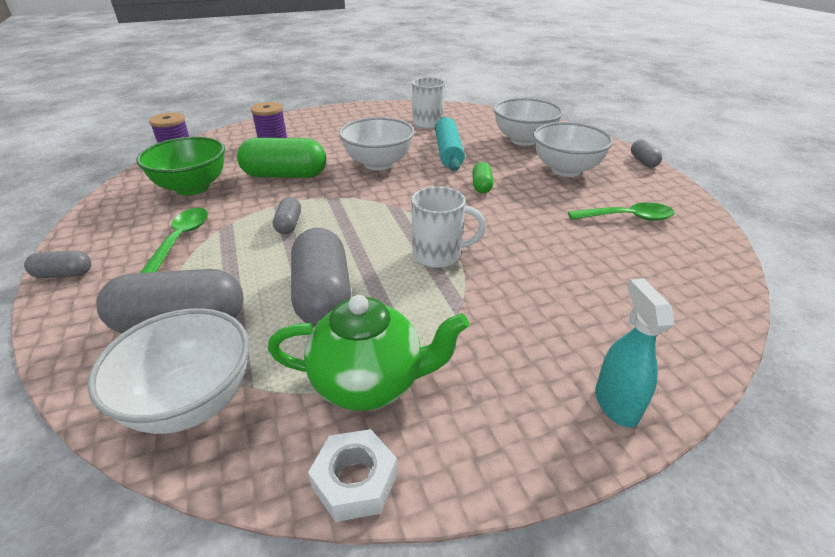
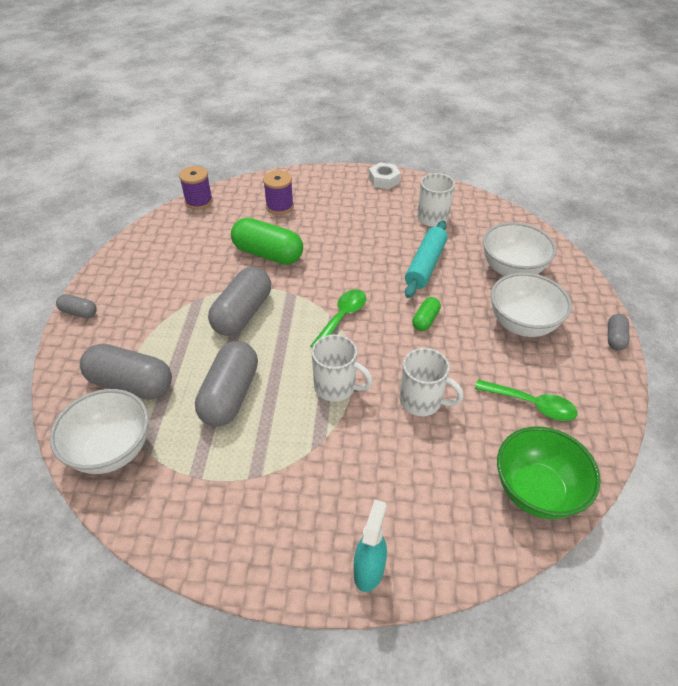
camera: 25 degrees right, 10 degrees up
(181, 239) = (162, 303): green spoon -> green spoon (342, 317)
(192, 188) = (192, 247): green bowl -> green bowl (536, 491)
(289, 224) = (243, 313): grey capsule -> grey capsule, size x2.01
(355, 481) = (173, 545): white nut -> white nut (384, 180)
(369, 382) = (220, 481): green teapot -> none
(378, 164) = (352, 262): white bowl -> none
(532, 242) = (422, 401): none -> white mug

